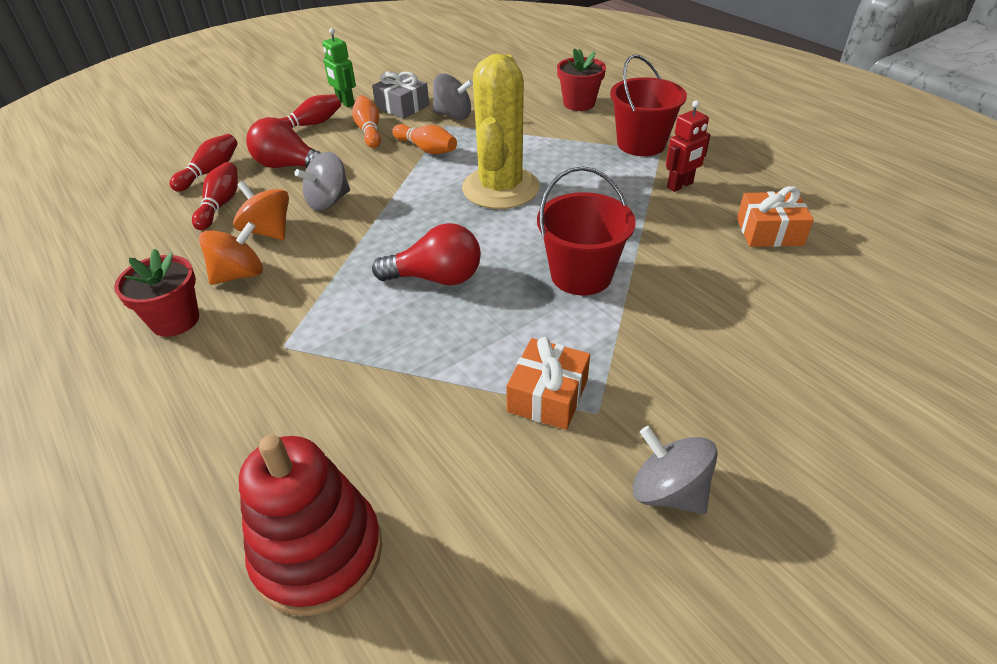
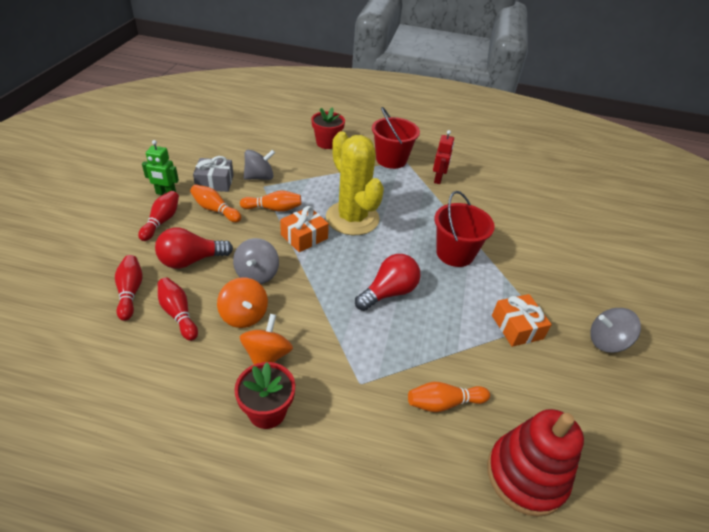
camera: 45 degrees left, 0 degrees up
(268, 231) = (244, 315): orange spinning top -> orange spinning top turned 120 degrees counterclockwise
(338, 417) = (444, 403): none -> orange bowling pin
(769, 232) = (502, 190): orange gift -> orange gift (304, 237)

